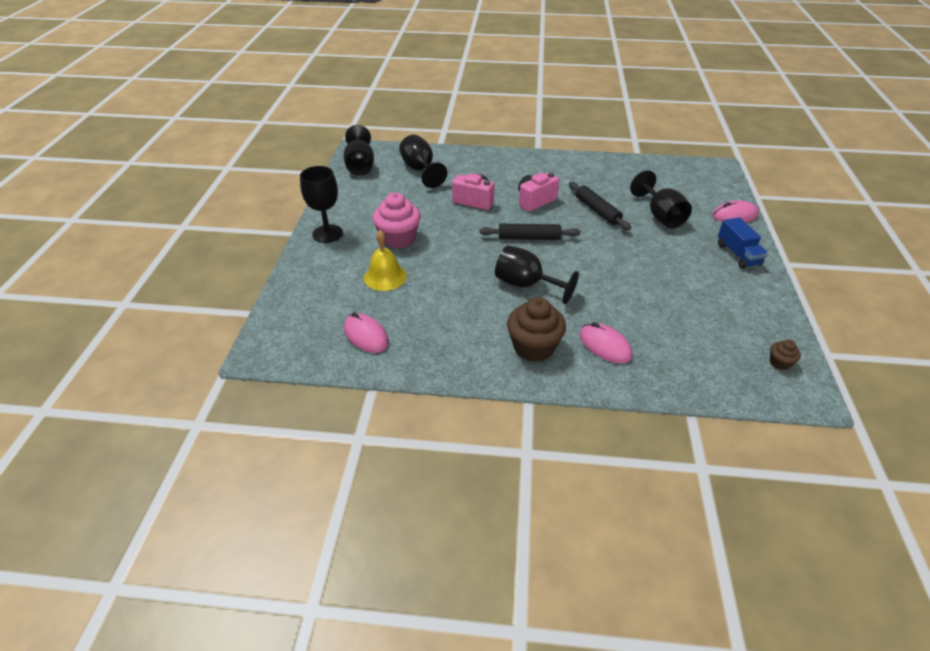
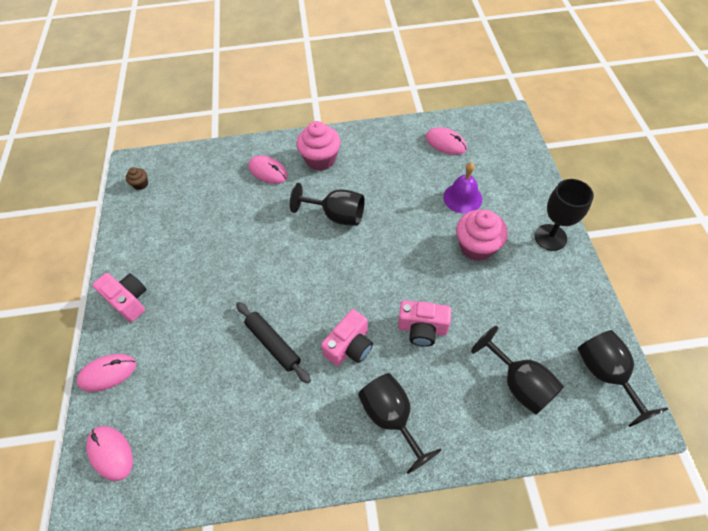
camera: 170 degrees right, 15 degrees up
(385, 276) = (462, 198): yellow bell -> purple bell
(529, 238) = (345, 277): black rolling pin -> none
(533, 347) = (320, 159): brown cupcake -> pink cupcake
(660, 216) = (198, 351): black goblet -> black goblet (391, 417)
(712, 182) = (111, 453): none -> pink mouse
(738, 254) = (129, 301): blue truck -> pink camera

